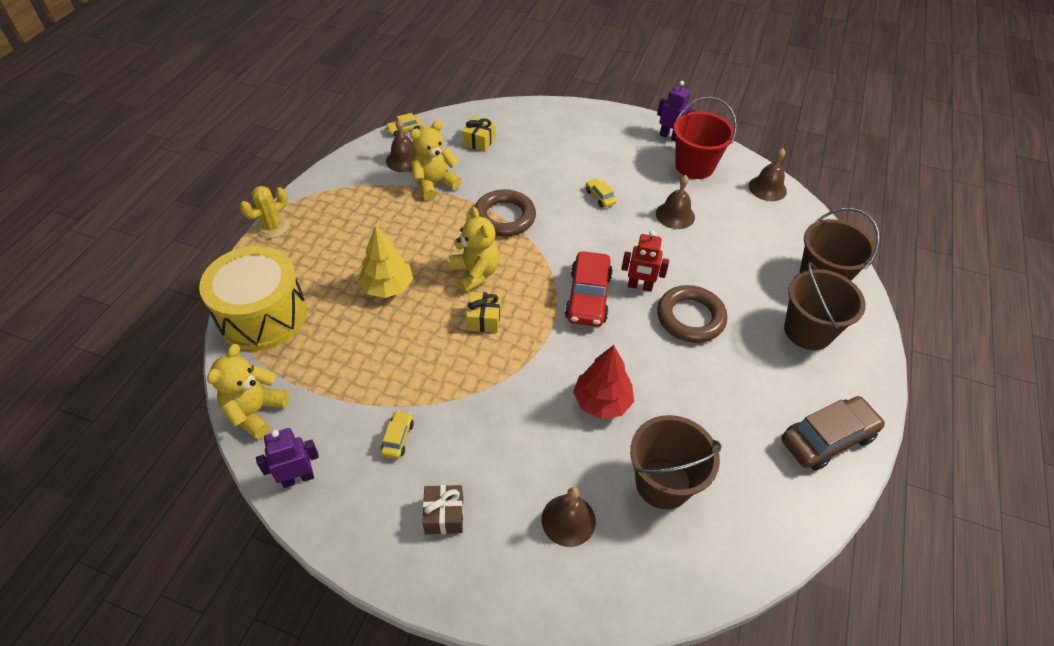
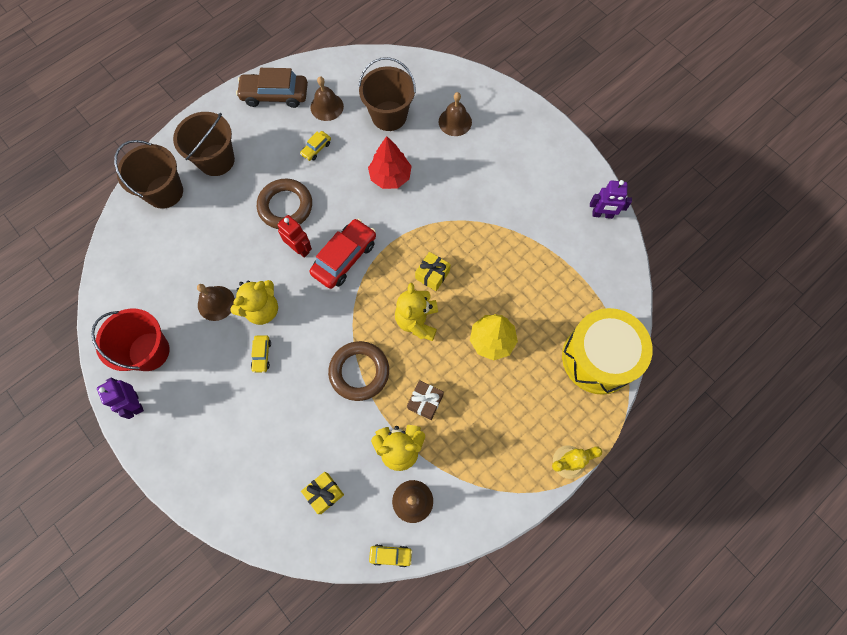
camera: 150 degrees left, 20 degrees up
(255, 412) = (620, 273): yellow teddy bear -> yellow teddy bear (262, 309)
(398, 438) = (532, 212): yellow car -> yellow car (316, 149)
(444, 515) = (523, 155): brown gift -> brown gift (425, 402)
(767, 188) = (113, 293): brown bell -> brown bell (327, 106)

